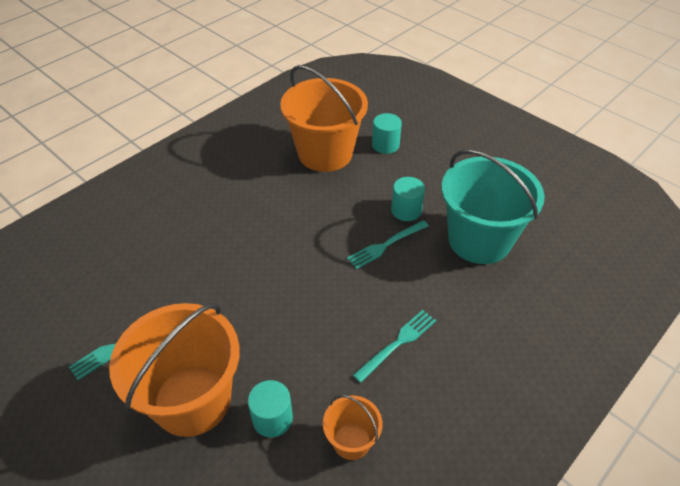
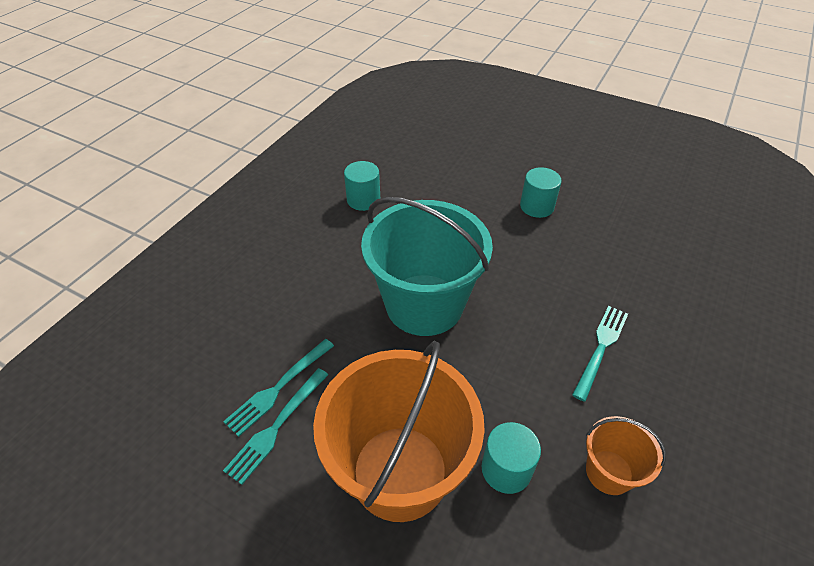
camera: 15 degrees left, 0 degrees up
(325, 153) = (422, 164): orange bucket -> none
(385, 145) = (481, 145): turquoise cylinder -> turquoise cylinder (363, 200)
(385, 245) = (534, 246): turquoise fork -> turquoise fork (278, 388)
(479, 240) = (626, 222): turquoise bucket -> turquoise bucket (424, 304)

